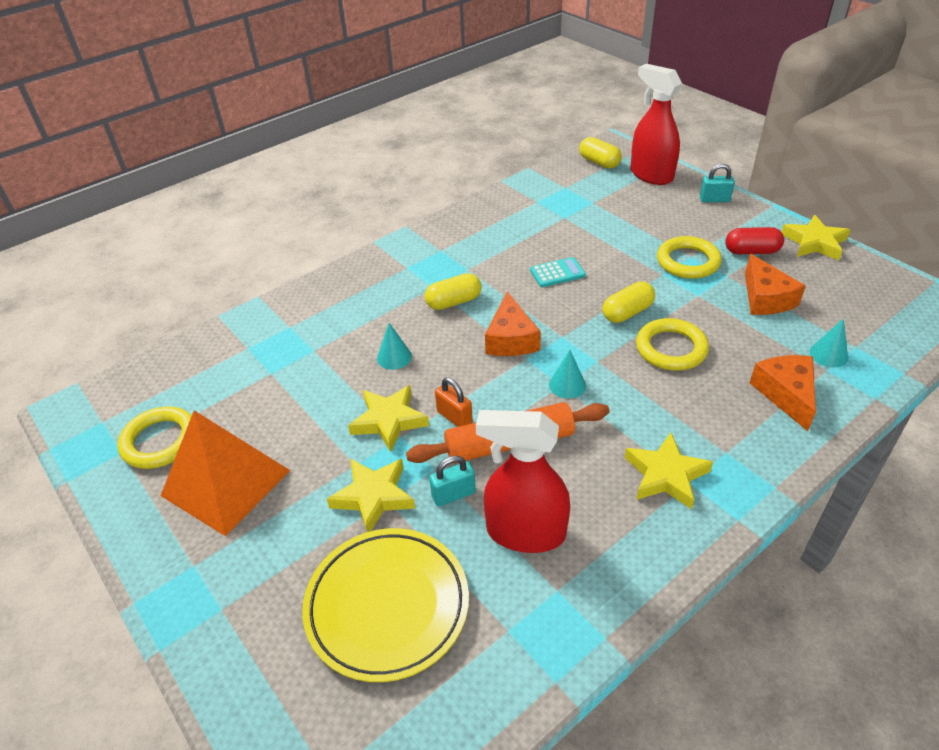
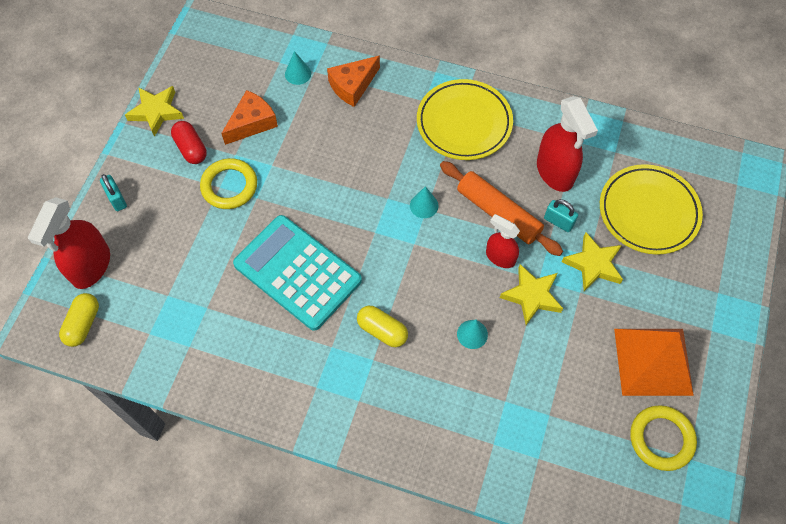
camera: 125 degrees left, 20 degrees up
(454, 417) = (500, 257): orange padlock -> red spray bottle
(511, 339) = (400, 264): orange cheese -> none
(557, 273) = (297, 272): turquoise calculator -> turquoise calculator, size x2.45
(627, 312) = (321, 201): yellow capsule -> none
(665, 475) = (464, 123): yellow star -> yellow plate
(671, 348) = (346, 160): yellow ring -> none

